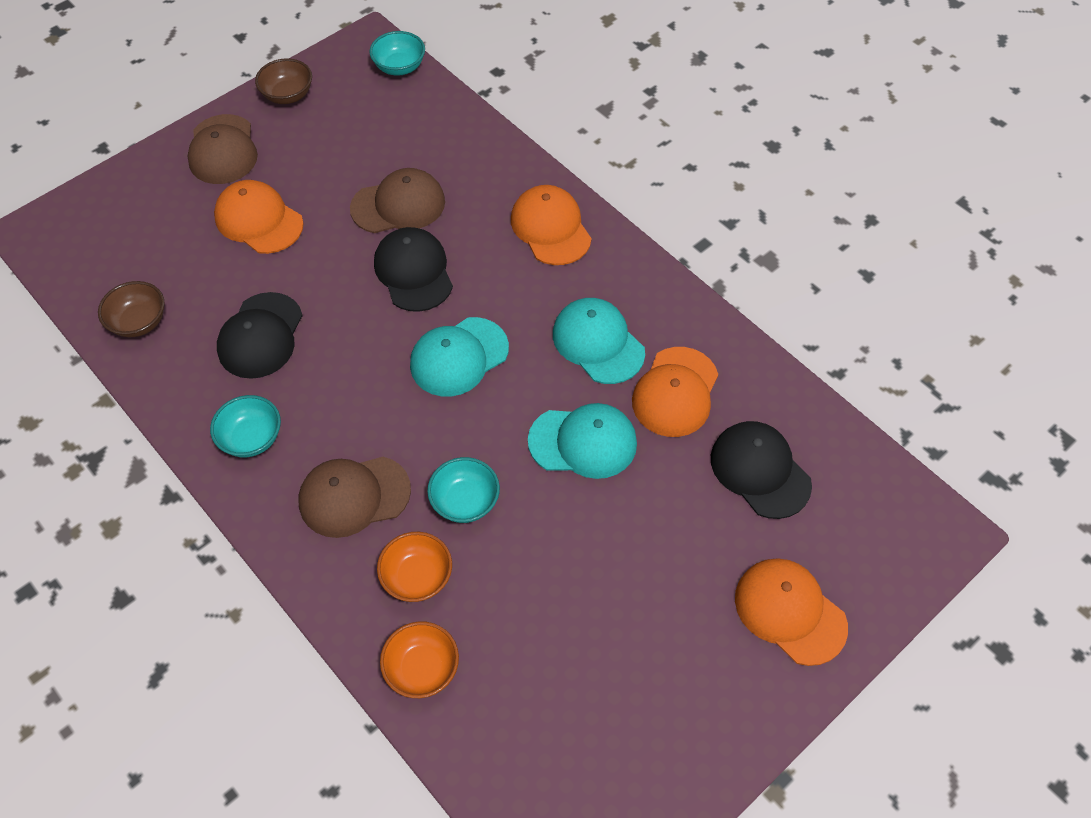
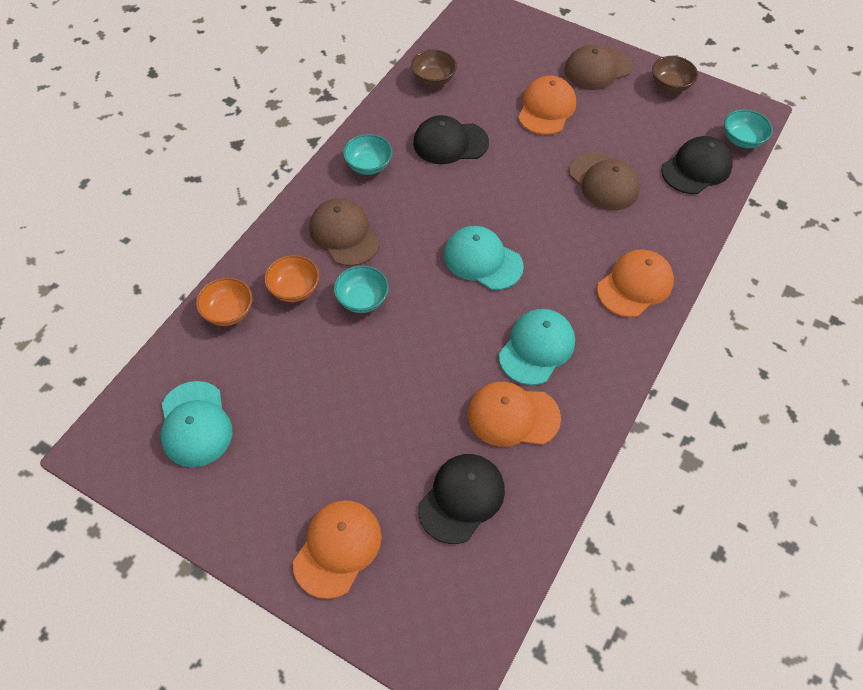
camera: 70 degrees right, 0 degrees up
(413, 272) = (546, 210): black cap -> black cap (696, 168)
(583, 442) = (440, 361): turquoise cap -> turquoise cap (195, 424)

